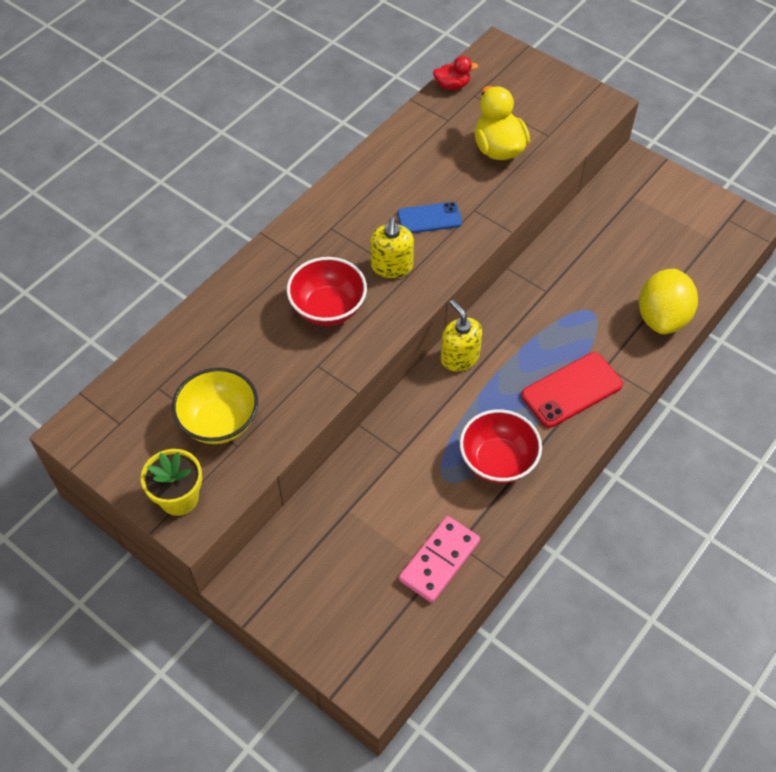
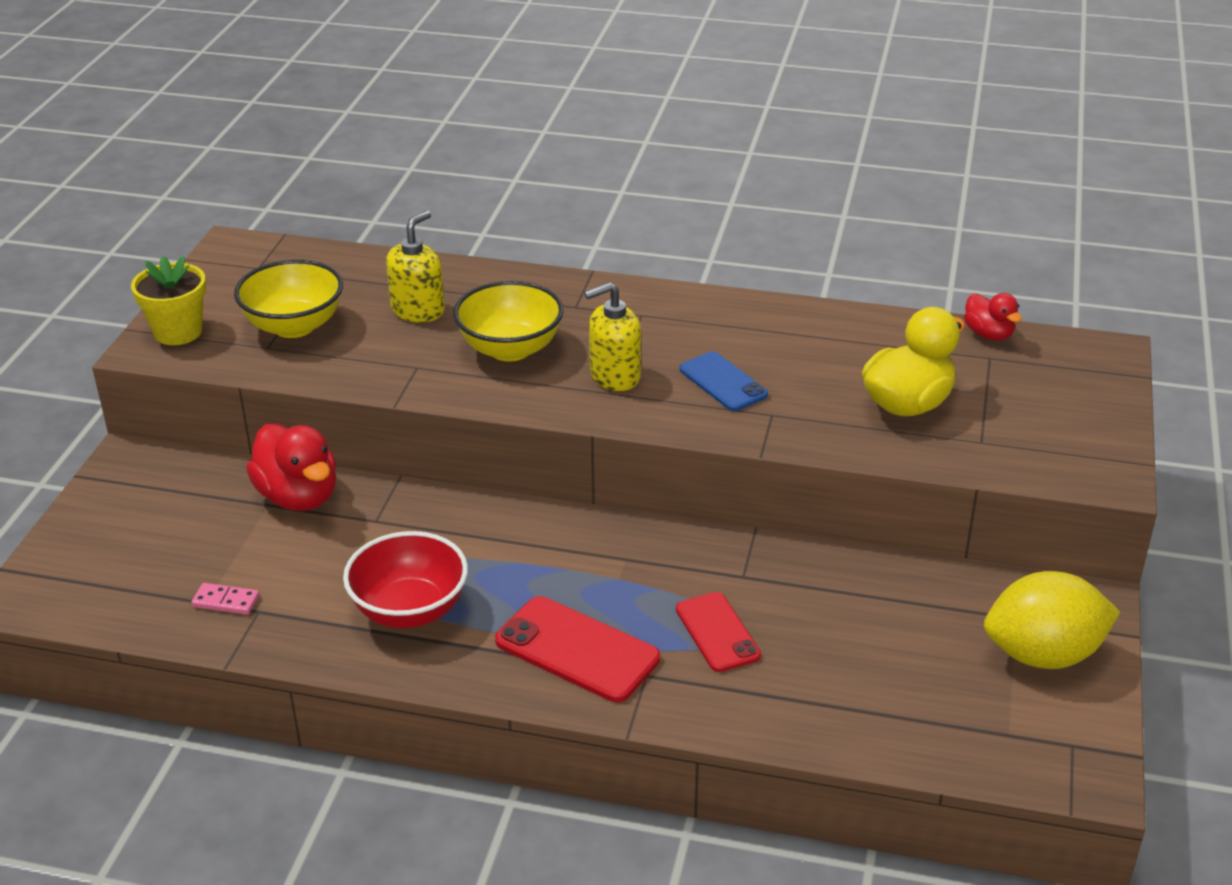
camera: 65 degrees right, 20 degrees down
(328, 308) = (510, 349): red bowl -> yellow bowl
(350, 489) = (298, 497): none -> red duck
(439, 560) = (226, 601): pink domino -> pink domino, size x0.50
(459, 357) = (563, 527): yellow soap dispenser -> yellow soap dispenser (418, 310)
(587, 321) = (717, 632): none -> red phone
(662, 317) = (788, 714): yellow lemon -> yellow lemon (1043, 655)

